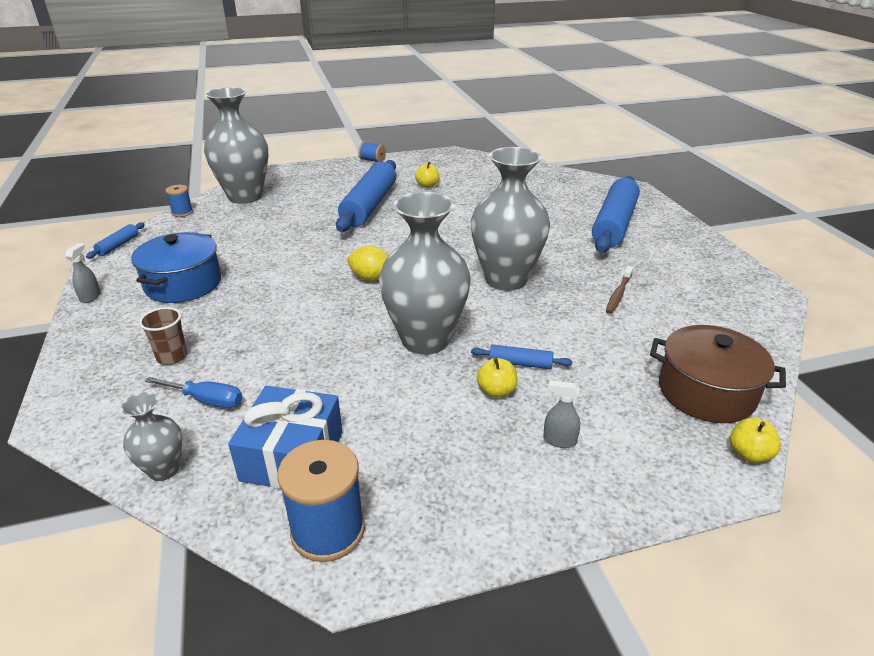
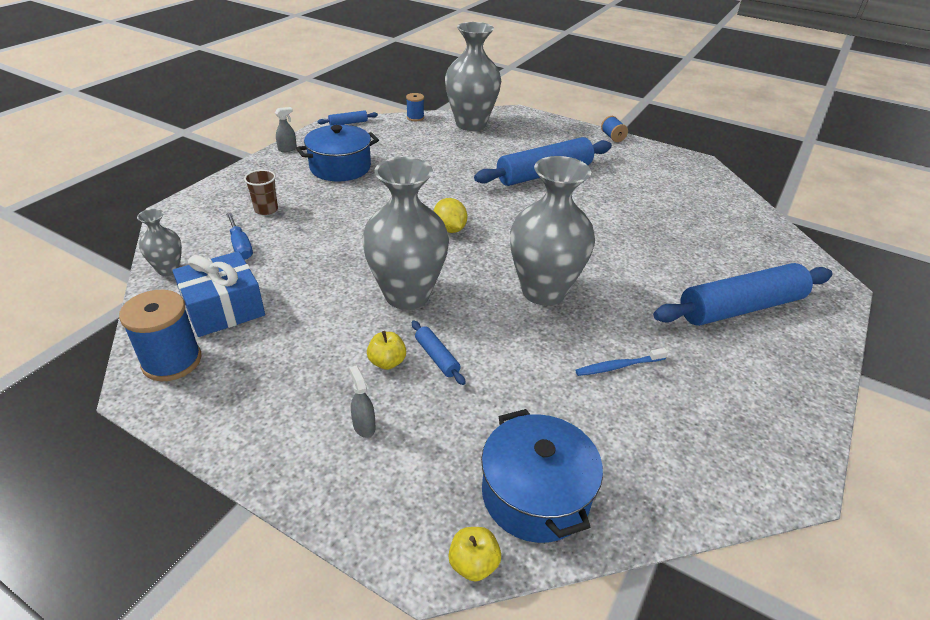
camera: 45 degrees right, 5 degrees up
(427, 185) = (621, 180): yellow apple -> none
(618, 294) = (618, 366): brown toothbrush -> blue toothbrush
(706, 392) = (535, 494): brown pot -> blue pot

